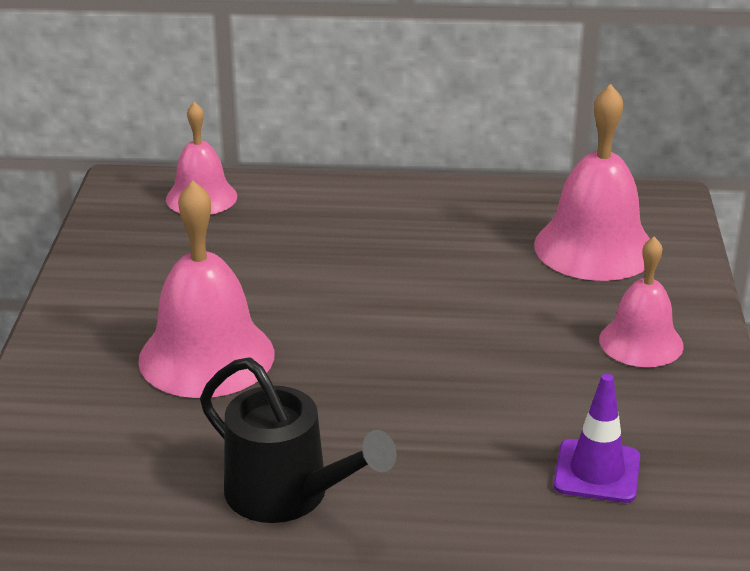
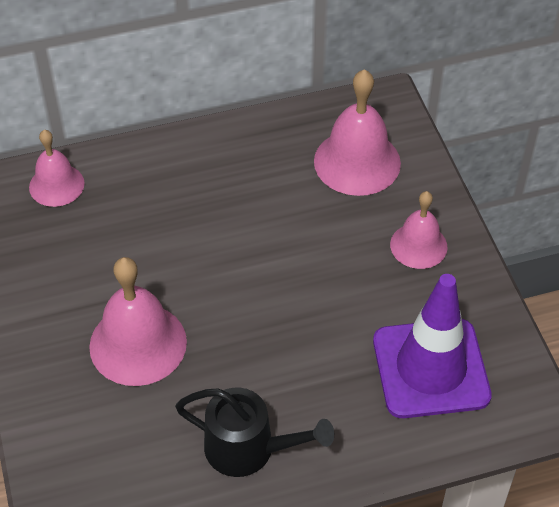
camera: 20 degrees left, 20 degrees up
(597, 471) = (431, 368): purple traffic cone -> purple traffic cone, size x1.97

